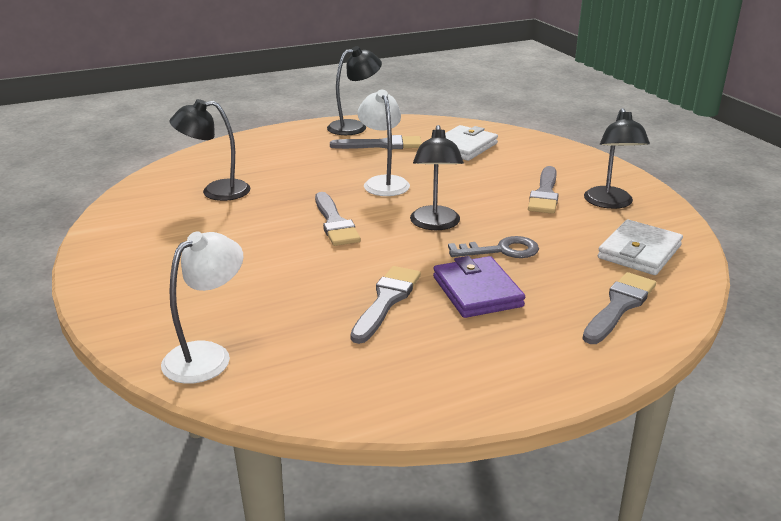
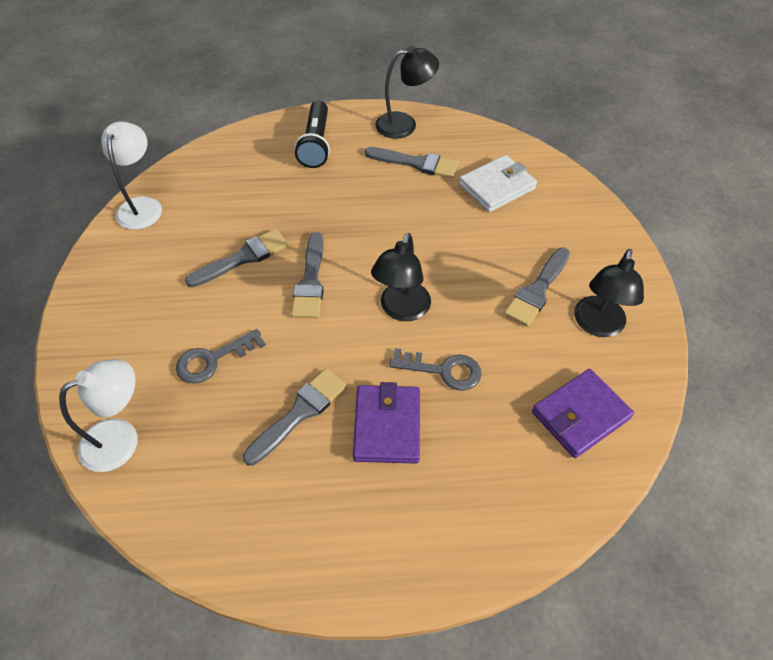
camera: 20 degrees right, 25 degrees up
(216, 191) = (228, 202): black lamp -> none
(272, 286) = (213, 359): none -> grey key
(279, 148) = (316, 144): none -> black flashlight
(383, 182) = (387, 227): white lamp -> white lamp (142, 206)
(619, 306) = (510, 493): grey brush -> grey brush (243, 258)
(639, 252) = (580, 415): white wallet -> purple wallet

